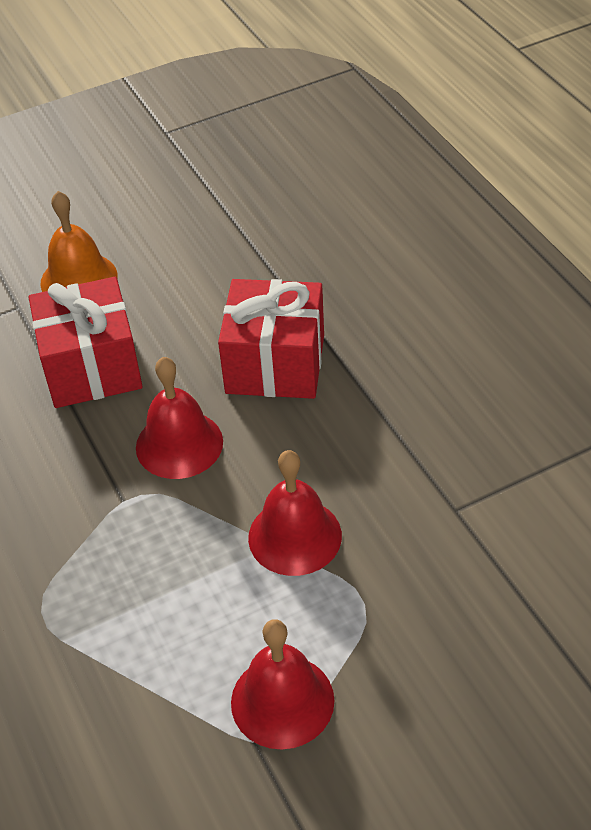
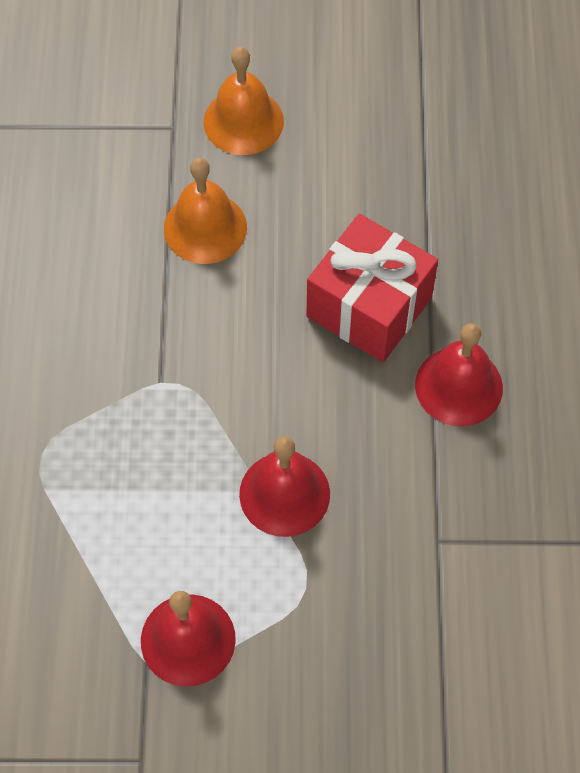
camera: 25 degrees right, 15 degrees up
(92, 367) = (205, 228): red gift -> orange bell
(179, 444) = (238, 349): red bell -> red bell (458, 386)

